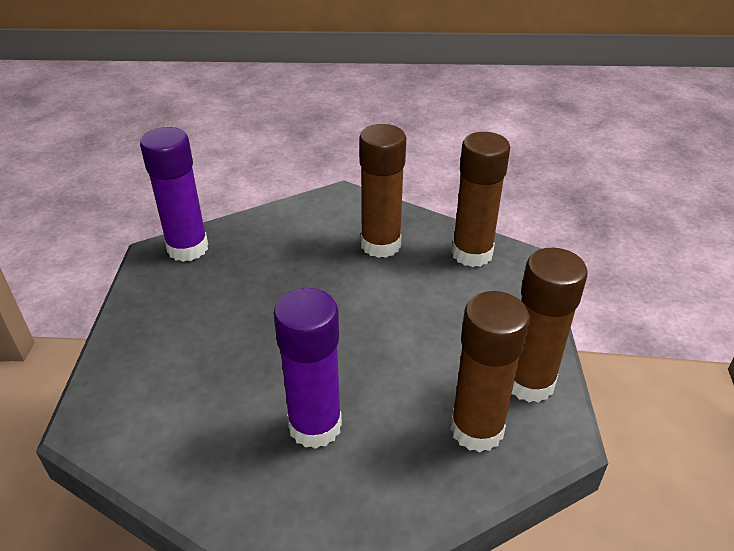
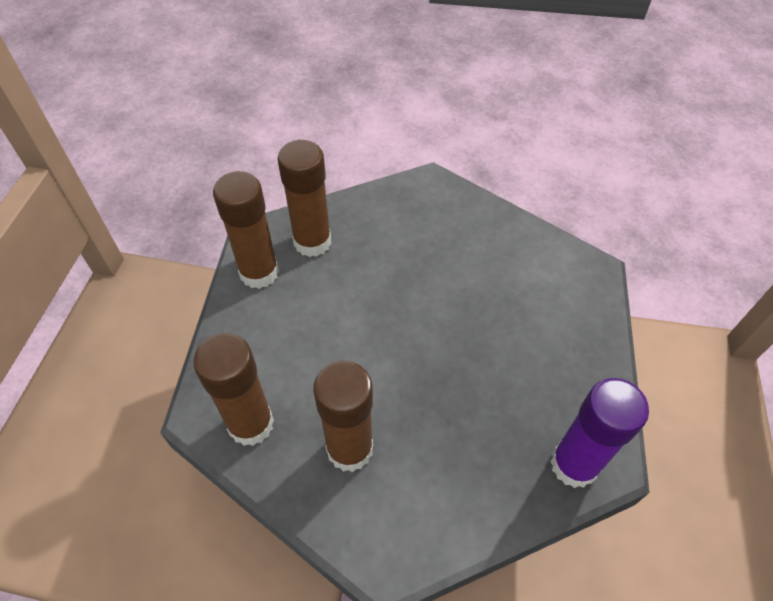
camera: 175 degrees left, 15 degrees up
(315, 426) = (427, 253): purple glue stick -> none

